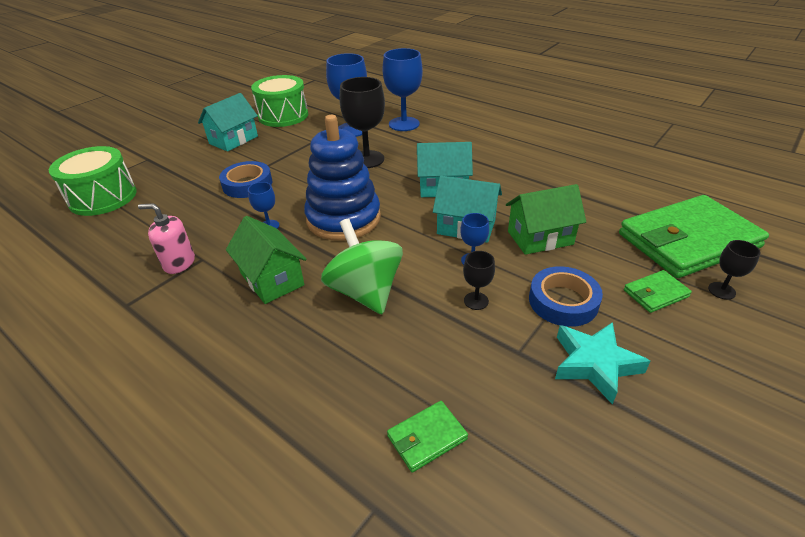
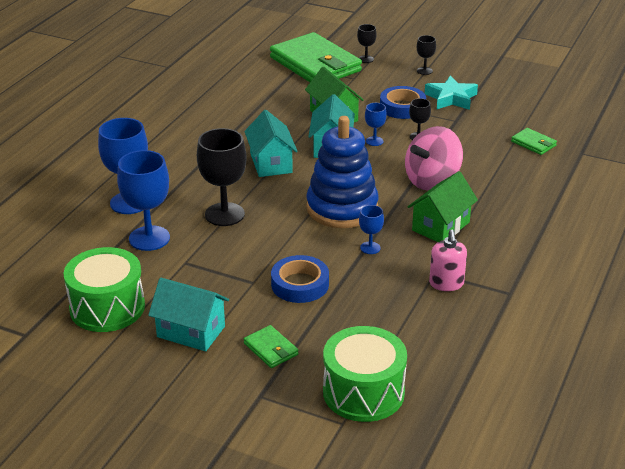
camera: 105 degrees left, 5 degrees down
(365, 292) = (432, 181): green spinning top -> pink spinning top
(655, 293) = (379, 78): green wallet -> green wallet (271, 349)
(696, 352) = (424, 71): none -> black goblet

